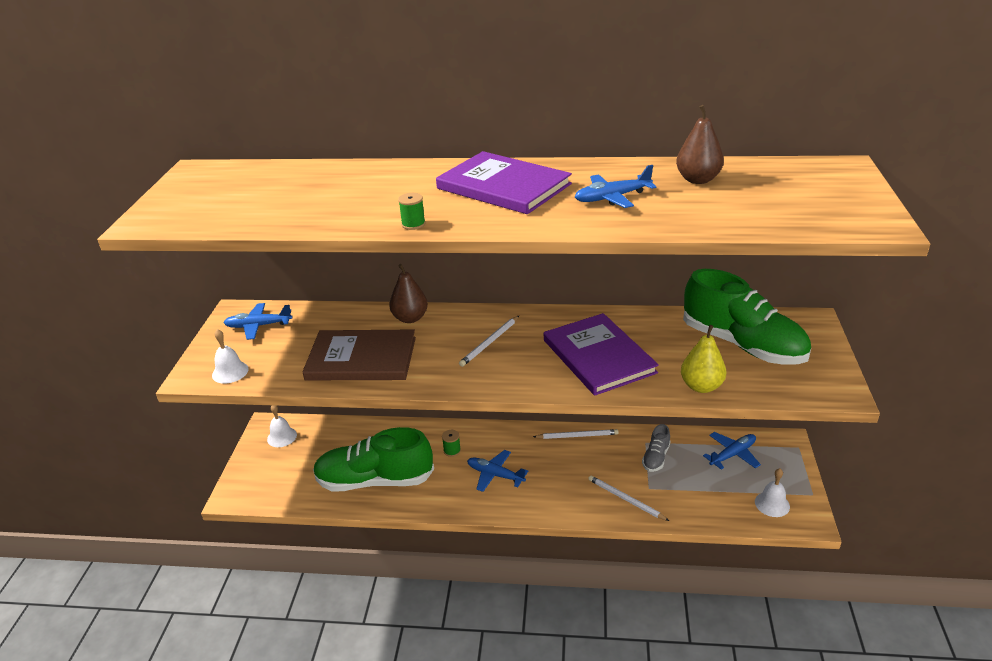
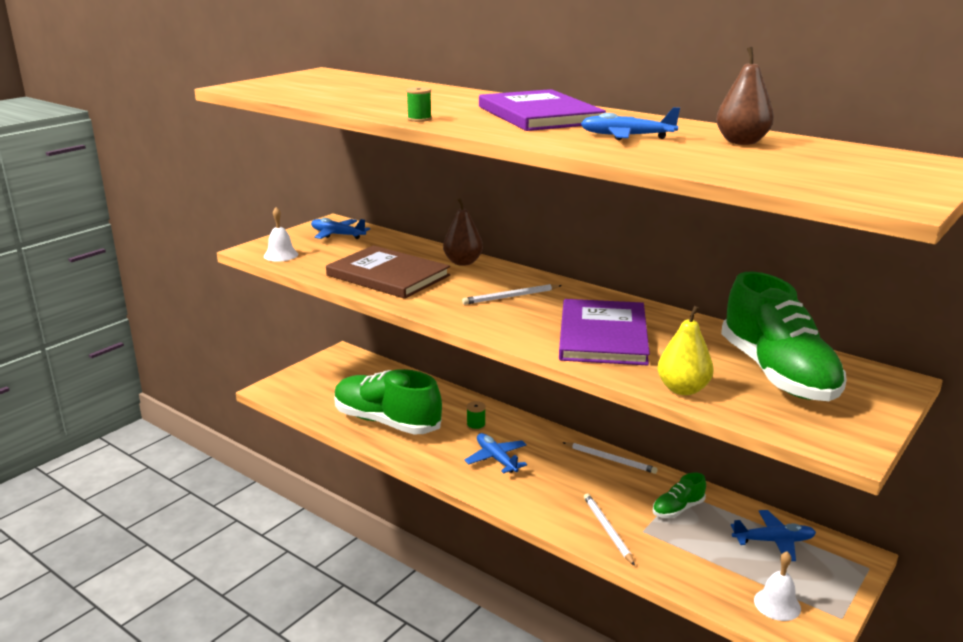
camera: 30 degrees right, 10 degrees down
(282, 437) = (345, 364): white bell -> none
(656, 457) = (678, 509): grey shoe -> green shoe

